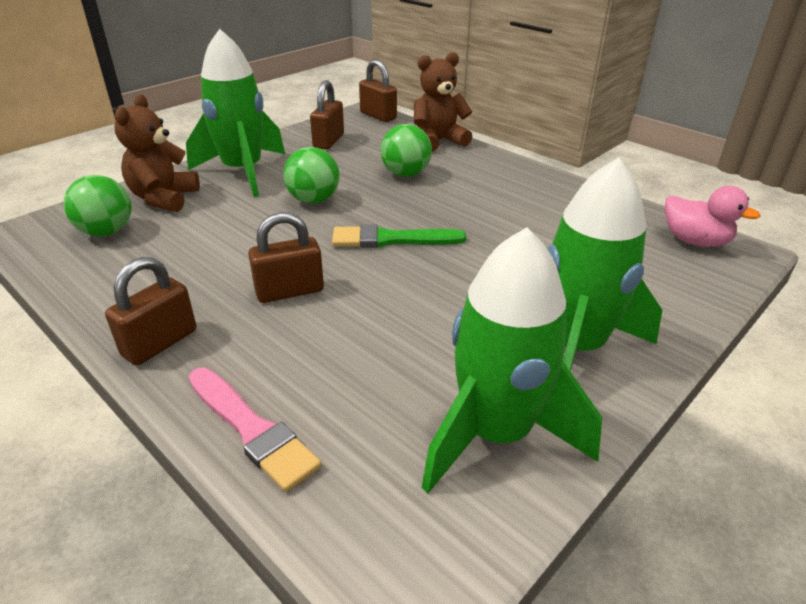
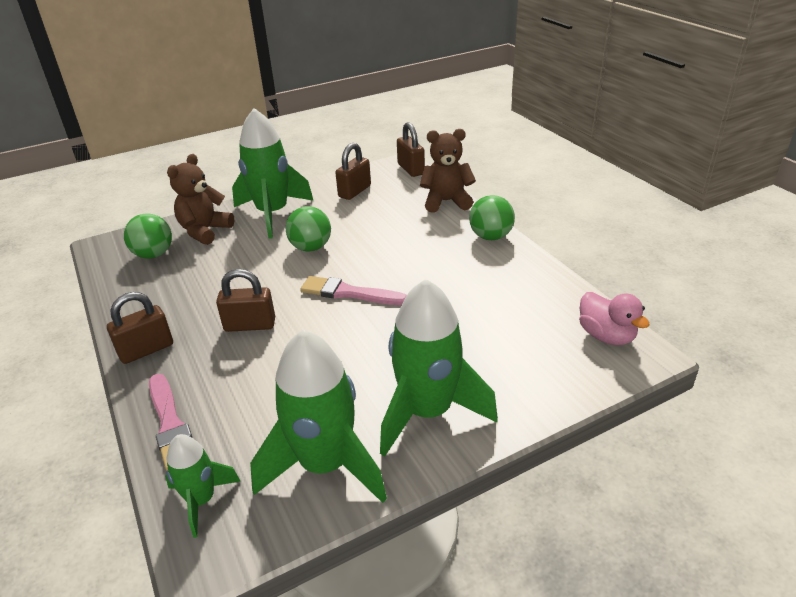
camera: 20 degrees right, 0 degrees up
(358, 519) = (201, 500): none -> green rocket
(391, 239) = (348, 293): green brush -> pink brush
(405, 174) = (397, 232): green ball -> green ball (490, 237)

